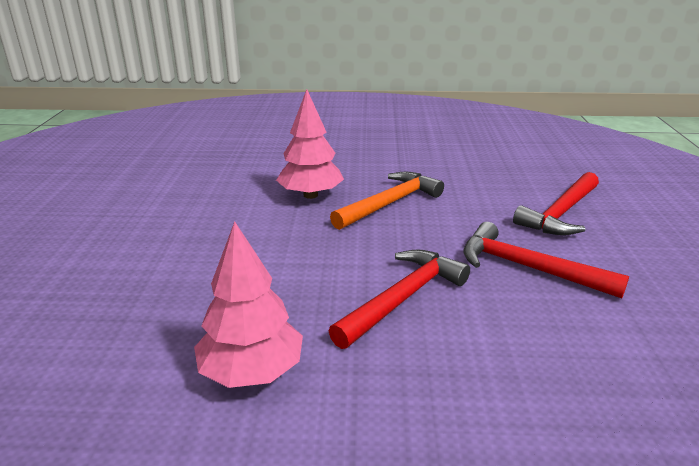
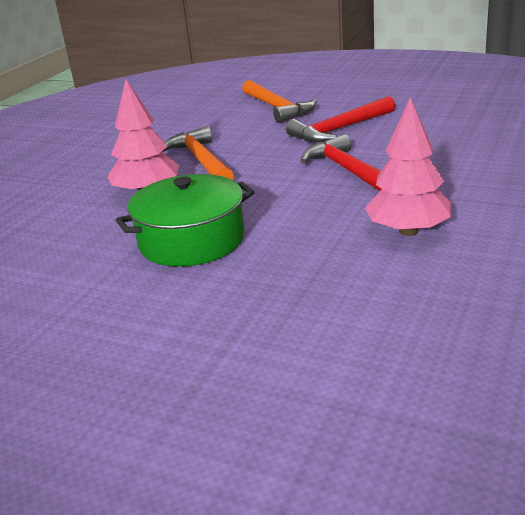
camera: 65 degrees left, 0 degrees up
(220, 238) = (192, 240): none -> green pot
(560, 213) = (277, 108): red hammer -> orange hammer

